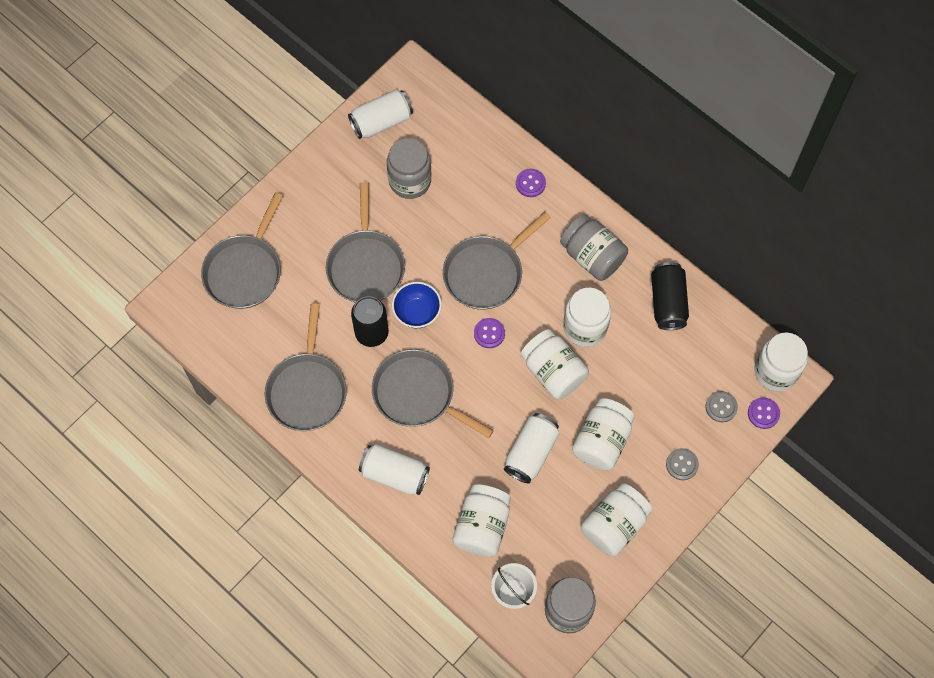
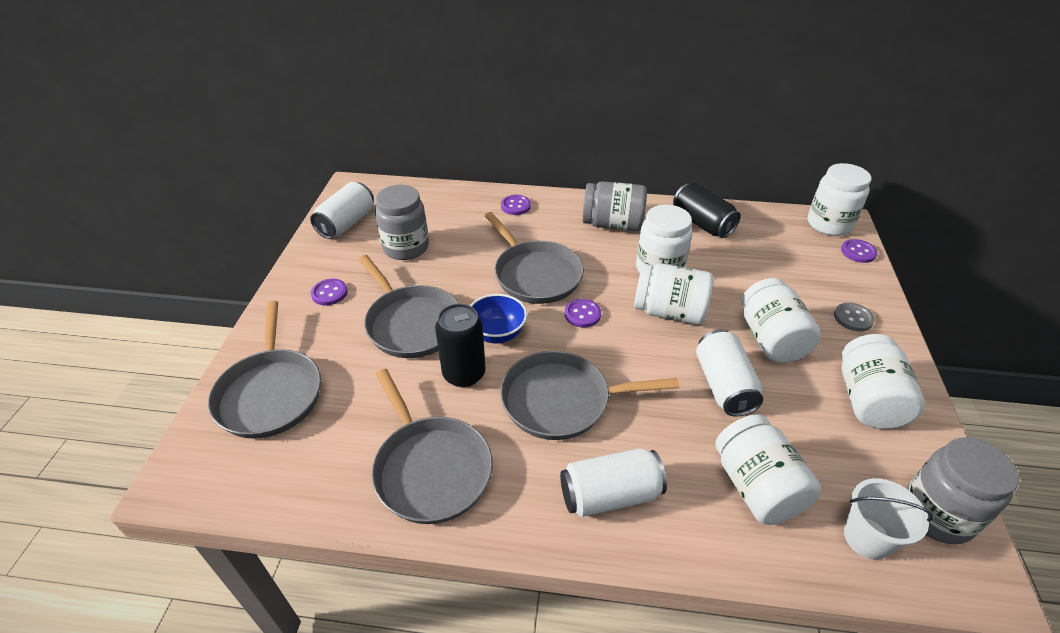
camera: 35 degrees left, 25 degrees down
(327, 198) = (329, 293): none -> purple button
(486, 273) = (535, 274): grey pan -> grey pan turned 45 degrees counterclockwise
(721, 407) = (825, 264): grey button -> none

